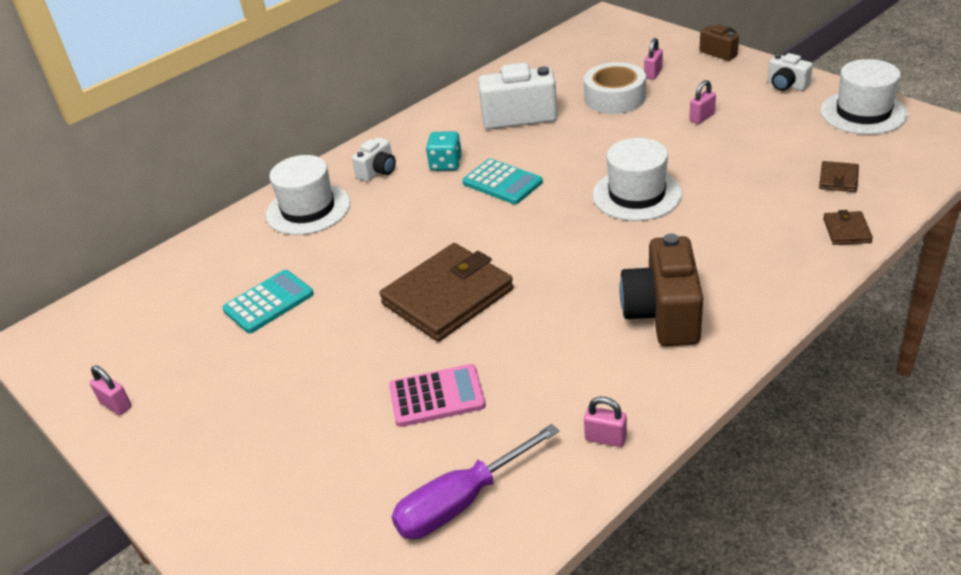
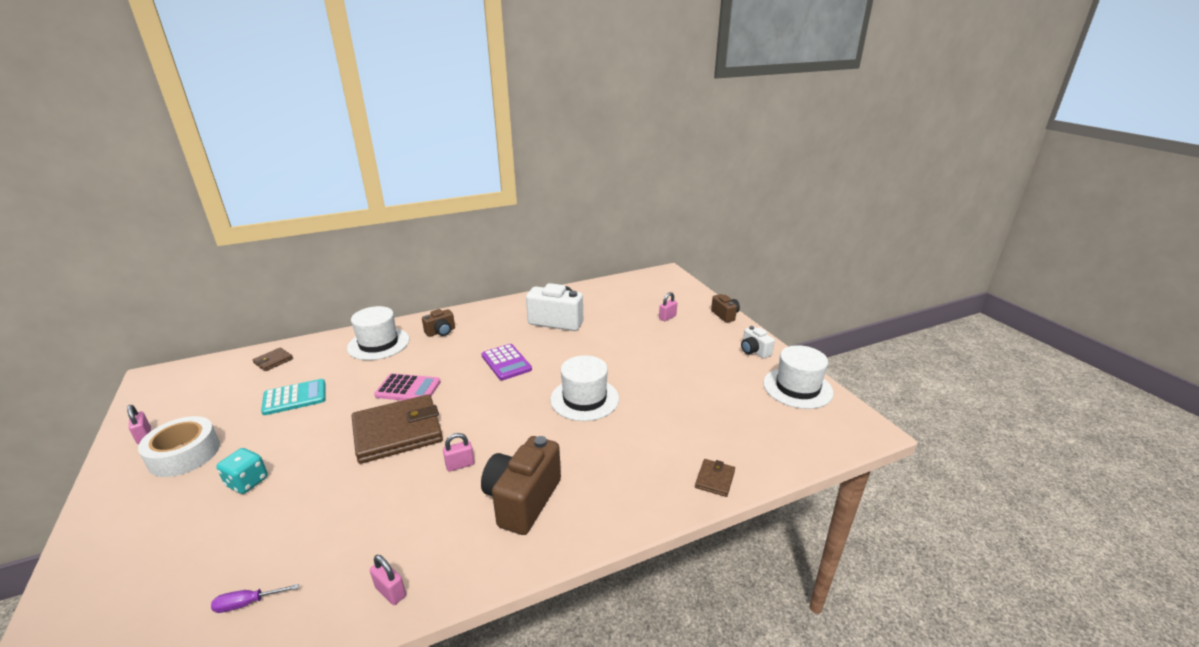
camera: 15 degrees right, 10 degrees down
(378, 171) = (441, 332): white camera -> brown camera
(437, 396) = (318, 506): pink calculator -> pink calculator (408, 389)
(446, 164) = (484, 339): turquoise dice -> turquoise dice (247, 482)
(461, 501) = (248, 603): purple screwdriver -> purple screwdriver, size x0.48
(502, 183) = (506, 362): turquoise calculator -> purple calculator
(615, 98) = (628, 326): white tape -> white tape (184, 454)
(702, 117) = (675, 357): pink padlock -> pink padlock (460, 465)
(838, 179) = (739, 434): brown wallet -> brown wallet (273, 361)

